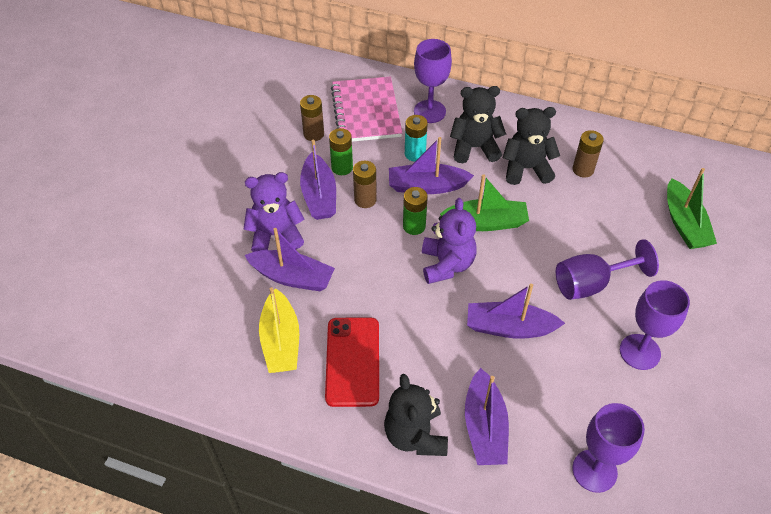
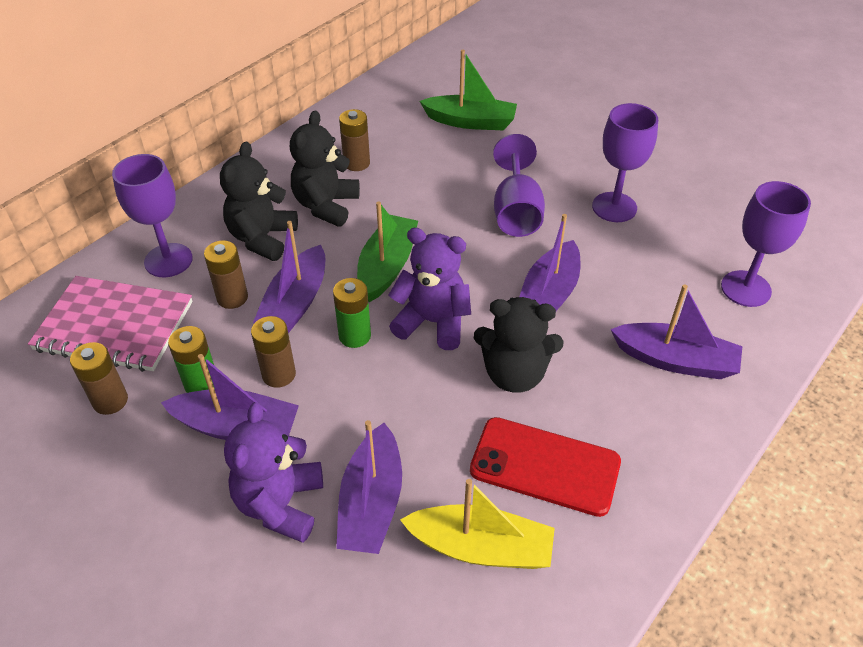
camera: 70 degrees left, 5 degrees down
(292, 277) = (371, 502): purple boat -> purple boat turned 150 degrees clockwise
(415, 154) = (232, 297): turquoise battery -> brown battery
(415, 435) = (672, 430): black teddy bear -> black teddy bear (514, 374)

